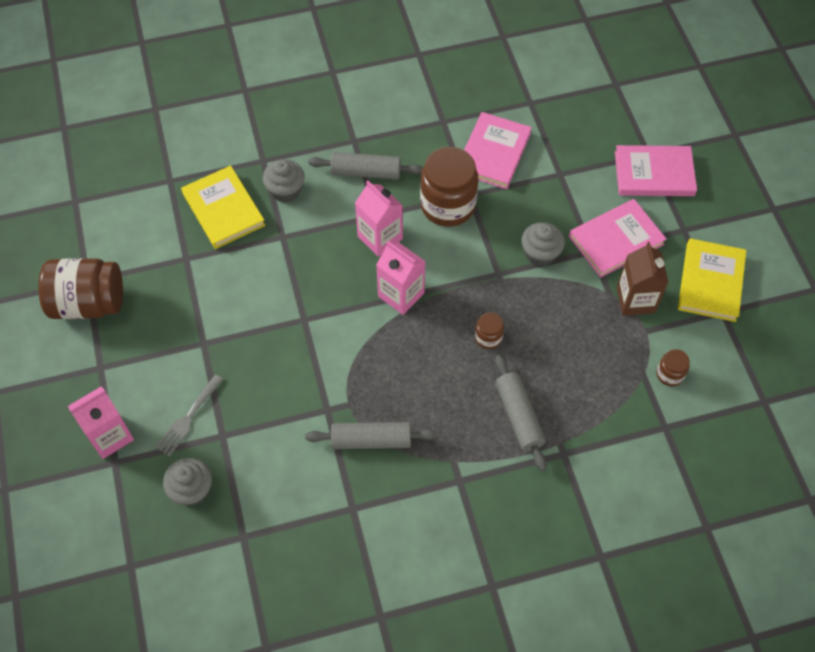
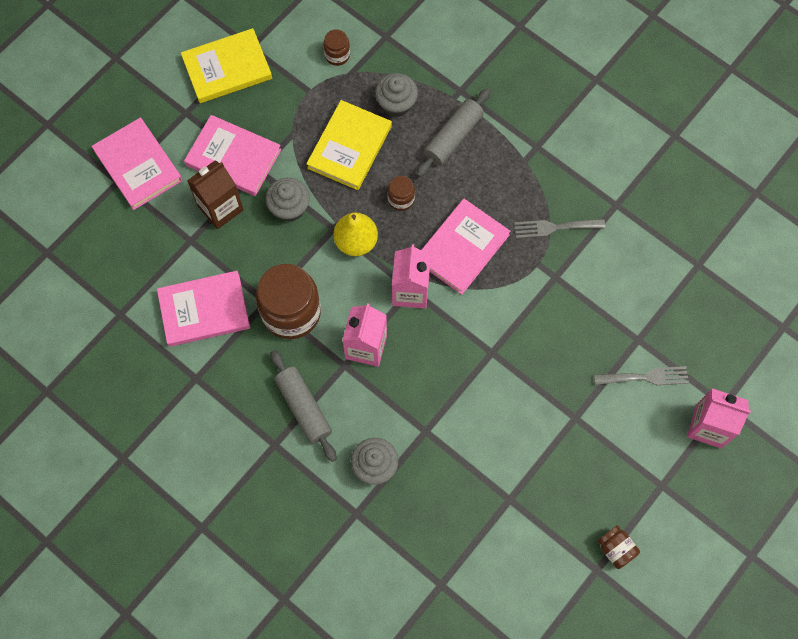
camera: 125 degrees left, 10 degrees up
(88, 303) = (615, 549): brown jar -> brown jar, size x0.46
(192, 490) = (696, 328): grey cupcake -> grey cupcake (396, 104)
(223, 209) = (435, 507): yellow book -> yellow book (349, 147)
(371, 440) = (554, 227): grey rolling pin -> grey fork
(409, 355) = (462, 248): none -> pink book
(474, 282) = (356, 241): none -> yellow pear
(635, 300) = (284, 112): brown carton -> brown carton (220, 208)

